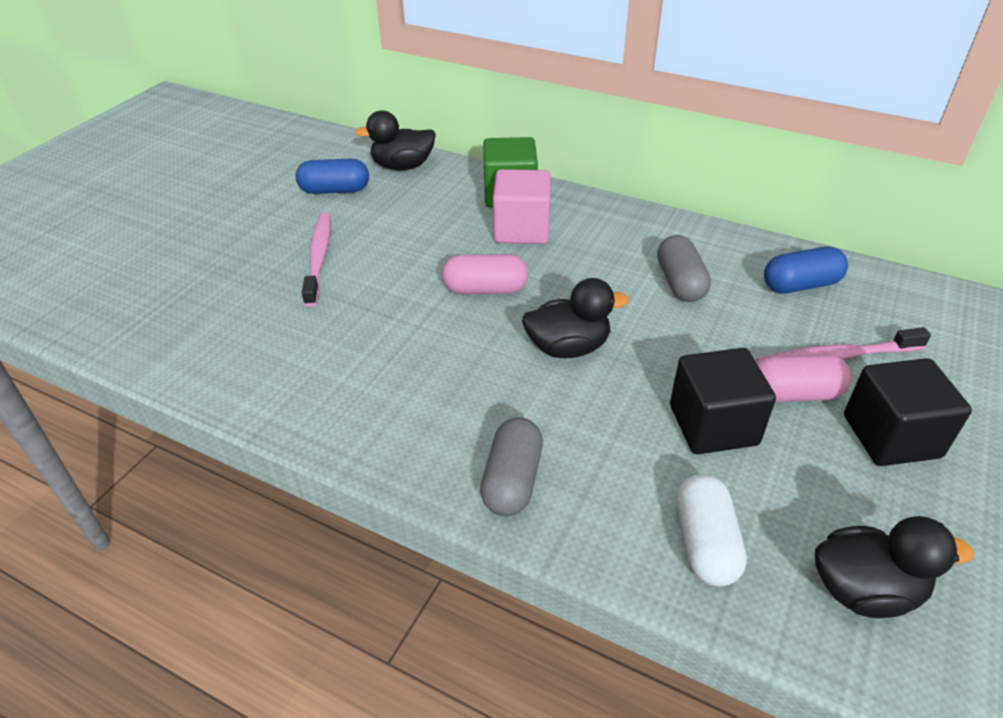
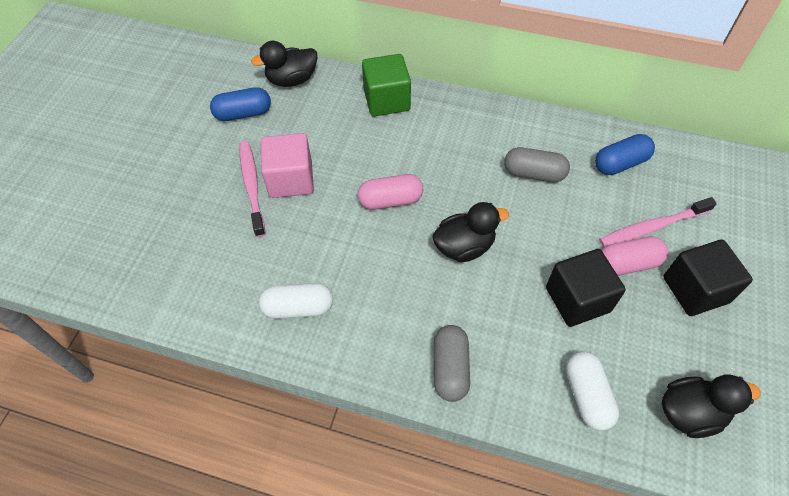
camera: 10 degrees left, 15 degrees up
(330, 385) = (298, 308): none -> white capsule
(522, 229) = (404, 136): pink cube -> pink cube (291, 179)
(680, 283) = (534, 174): grey capsule -> grey capsule turned 60 degrees counterclockwise

